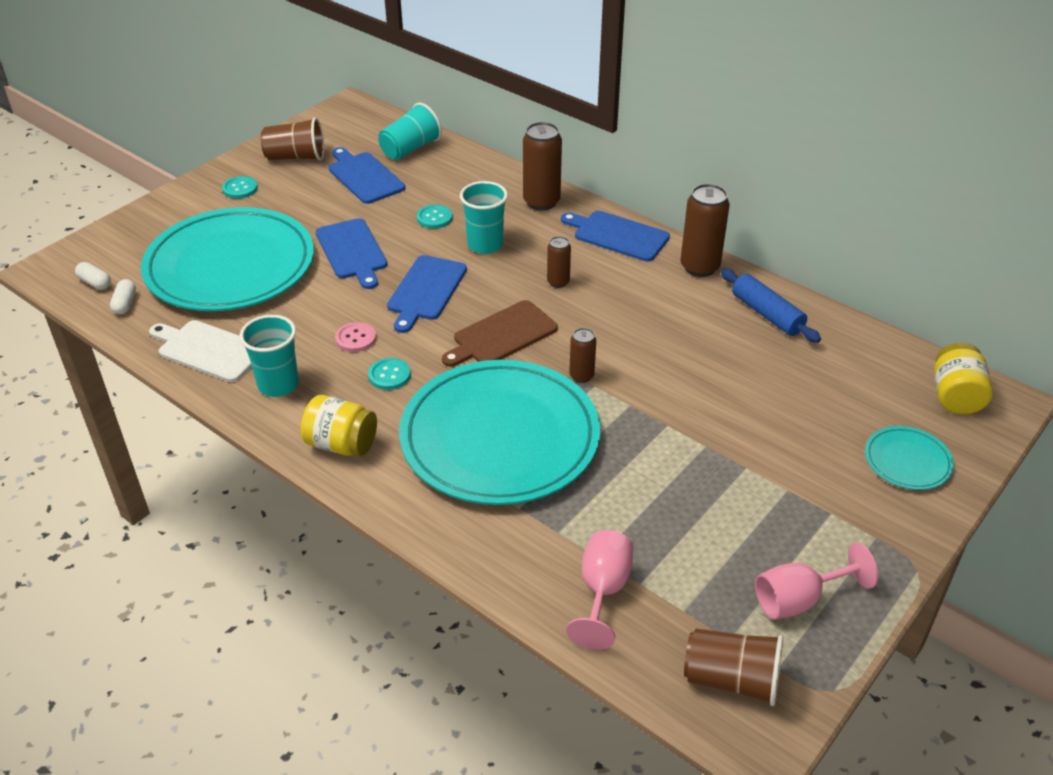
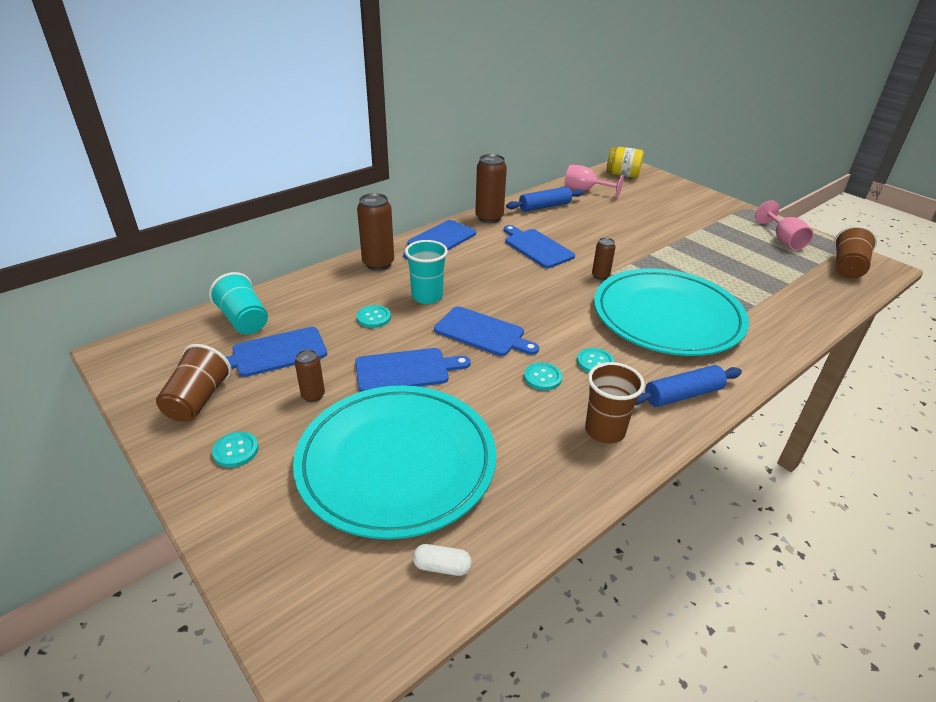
camera: 80 degrees left, 5 degrees down
(95, 283) = (383, 606): white capsule -> none
(208, 350) = (546, 483): white cutting board -> none
(278, 384) = (605, 431): turquoise cup -> brown cup
(341, 444) = (683, 395): yellow jar -> blue rolling pin
(355, 338) = (542, 377): pink button -> turquoise button
(502, 335) = (550, 302): brown cutting board -> none
(558, 282) = (489, 270): brown can -> brown can (313, 395)
(603, 591) = (799, 296): pink goblet -> pink goblet (585, 190)
(635, 315) = (536, 247): none -> blue cutting board
(907, 461) = (673, 195): turquoise plate -> none

